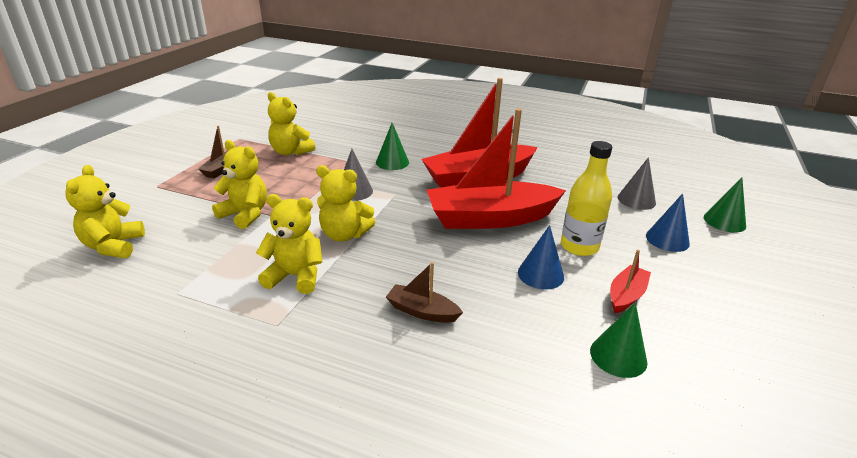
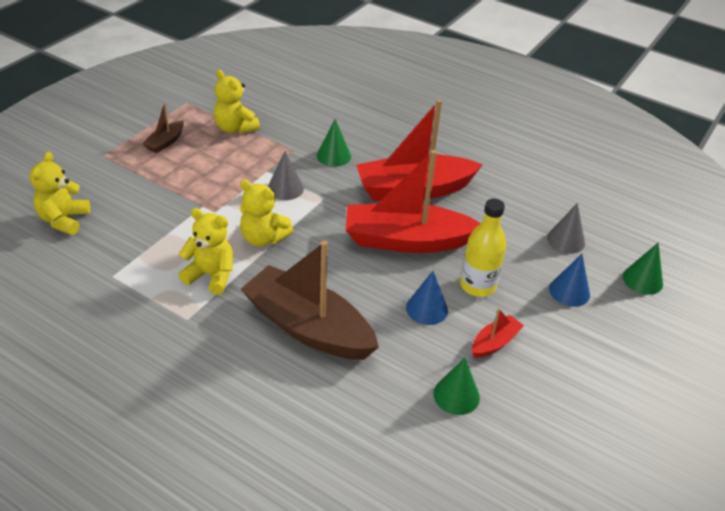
camera: 10 degrees right, 10 degrees up
(245, 214) = (179, 202): yellow teddy bear -> none
(422, 311) = (308, 327): brown boat -> brown boat, size x2.28

